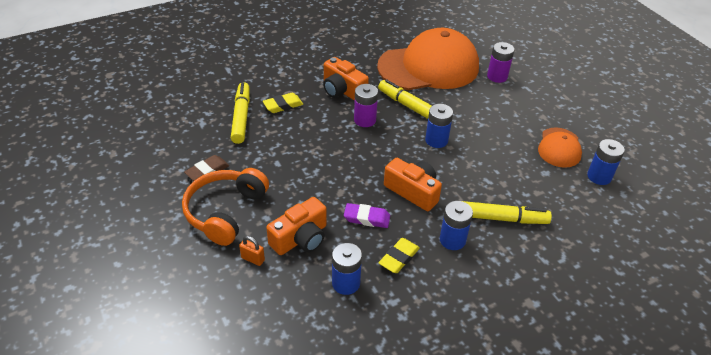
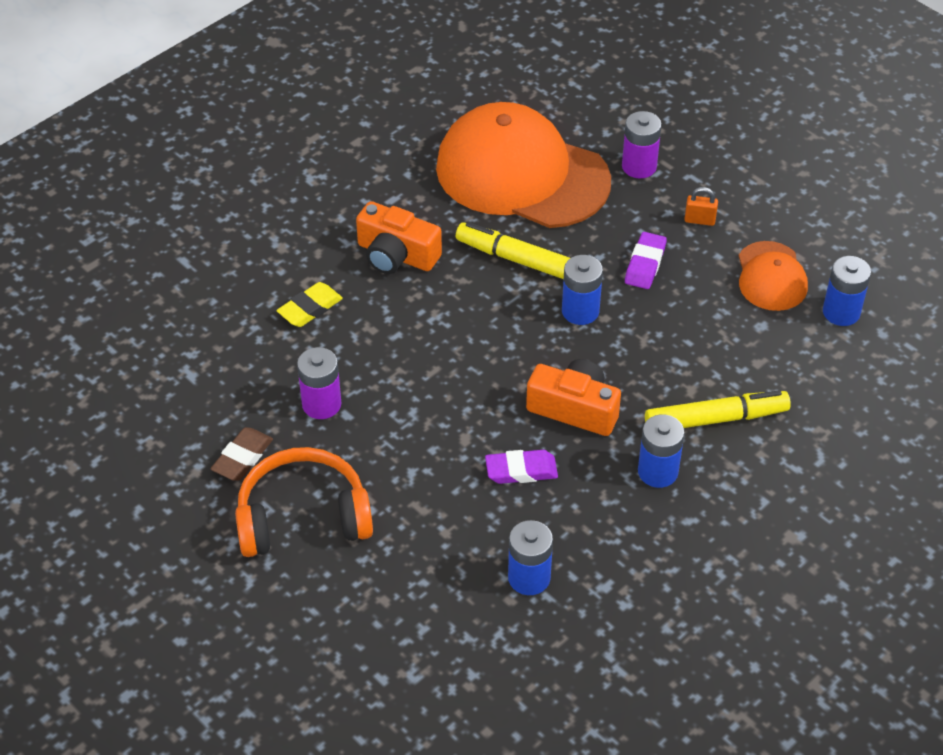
camera: 15 degrees left, 5 degrees up
(225, 212) = (303, 517): orange headphones -> orange headphones turned 75 degrees clockwise
(241, 117) = (251, 348): yellow marker -> none
(253, 259) = (379, 578): orange padlock -> orange padlock (699, 220)
(300, 238) = (436, 528): orange camera -> none
(365, 120) = (454, 302): purple battery -> purple battery (321, 404)
(399, 258) = (590, 520): yellow eraser -> none
(429, 67) = (522, 174): orange cap -> orange cap turned 120 degrees counterclockwise
(484, 125) = (645, 264): none -> purple eraser

